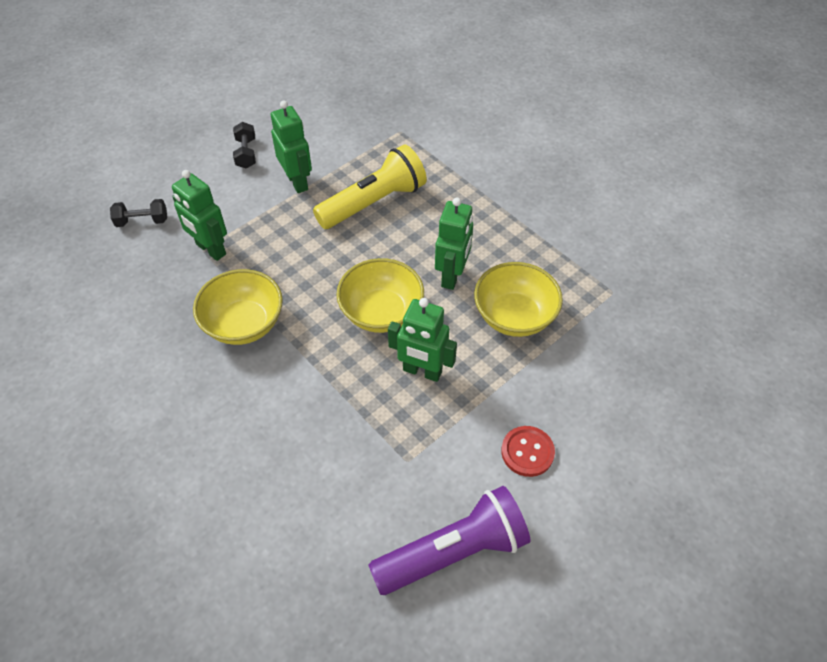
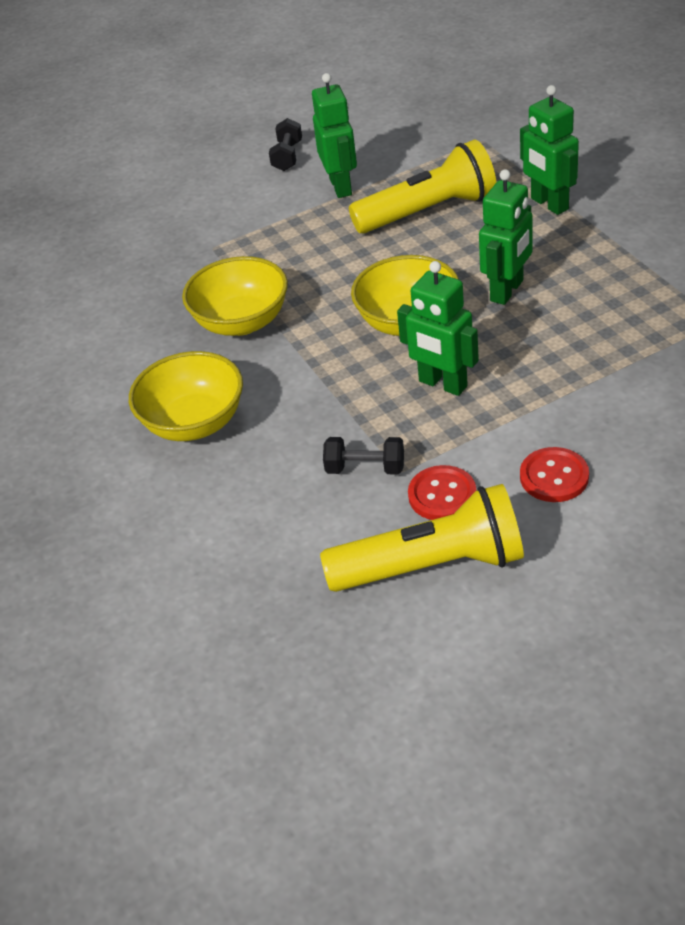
camera: 20 degrees right, 10 degrees down
(142, 221) = (152, 217): black dumbbell -> black dumbbell (365, 468)
(210, 249) = (222, 248): green robot -> green robot (549, 204)
(446, 481) = (442, 495): none -> red button
(453, 551) = (432, 565): purple flashlight -> yellow flashlight
(514, 316) = (576, 337): yellow bowl -> yellow bowl (194, 423)

